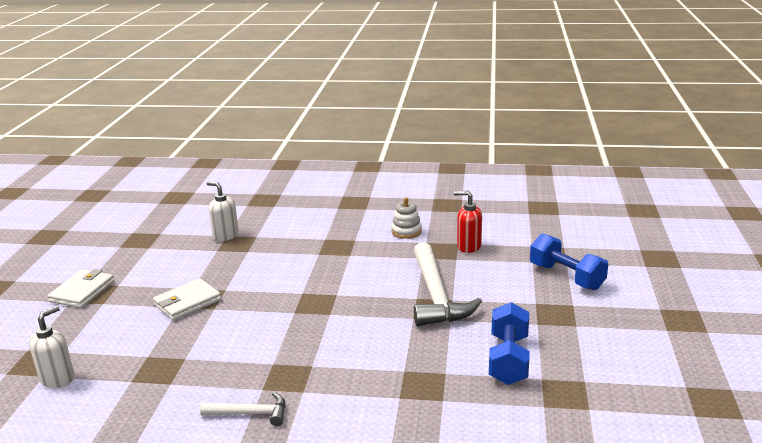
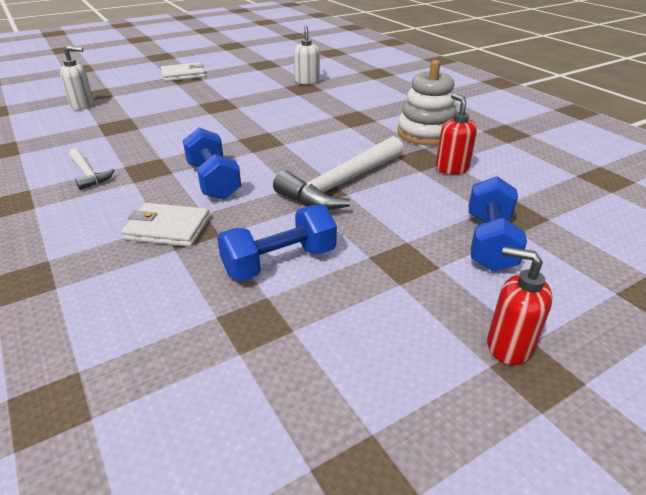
camera: 50 degrees right, 10 degrees up
(187, 302) = (206, 103): white wallet -> white wallet (168, 228)
(357, 349) = (213, 181): none -> blue dumbbell
(406, 231) = (426, 133): white stacking toy -> white stacking toy, size x1.74
(657, 317) = (508, 345): none -> red soap dispenser

